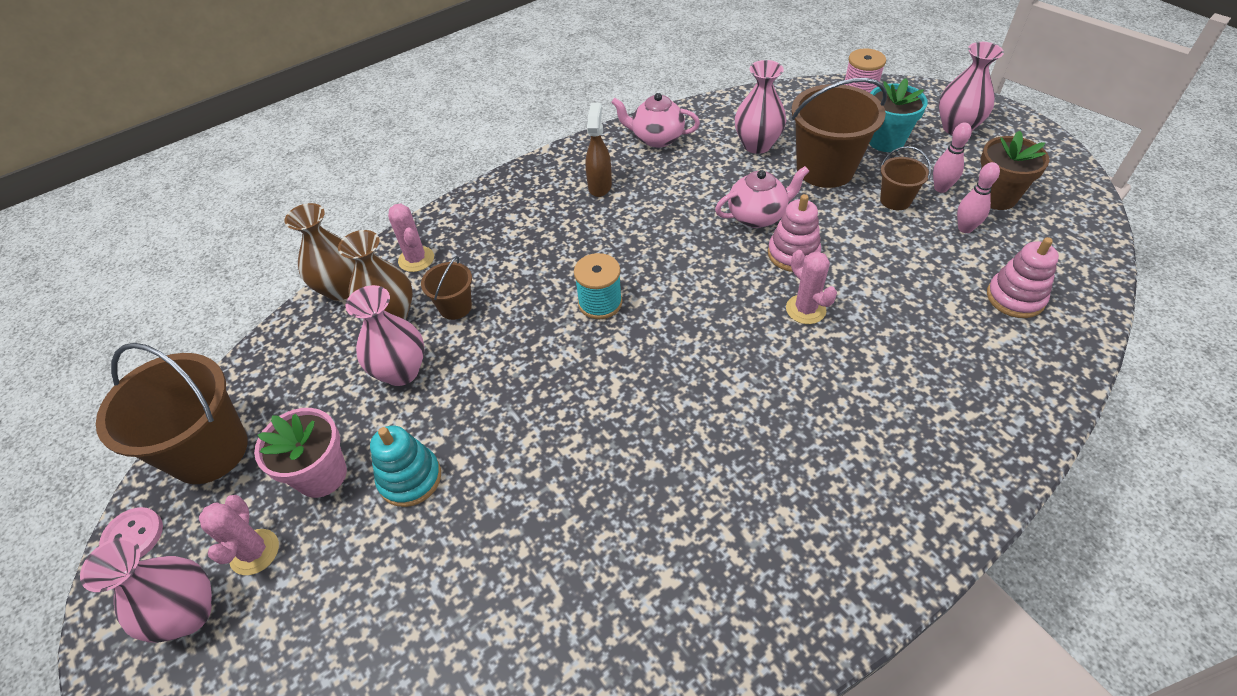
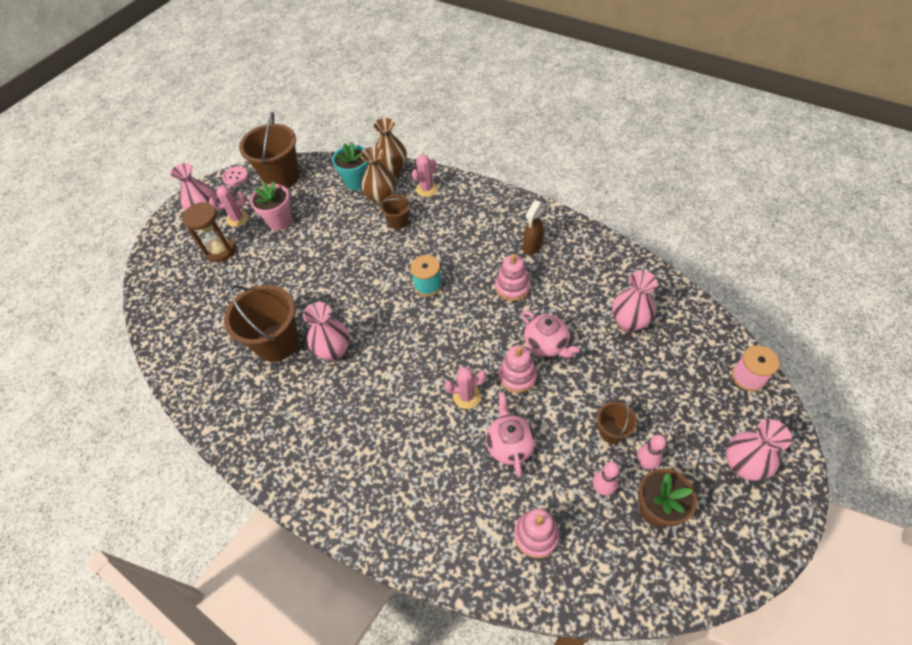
camera: 70 degrees right, 5 degrees up
(316, 600) = (220, 250): none -> brown hourglass
(401, 371) = (347, 220): pink vase -> pink vase (334, 351)
(410, 478) = (286, 253): turquoise stacking toy -> none
(600, 186) = (532, 246): brown spray bottle -> brown spray bottle turned 135 degrees clockwise
(654, 221) = (512, 287): none -> pink stacking toy
(656, 138) = (600, 259): pink teapot -> pink teapot (510, 444)
(805, 309) = (467, 396): pink cactus -> pink cactus turned 45 degrees clockwise
(825, 169) = (624, 374): brown bucket -> brown bucket (277, 342)
(886, 141) = (687, 411): turquoise flower pot -> turquoise flower pot (357, 182)

